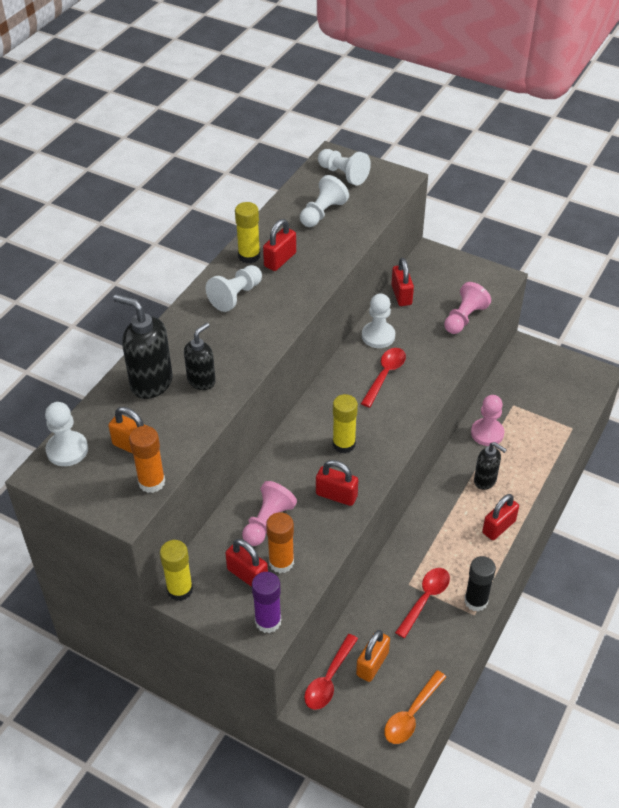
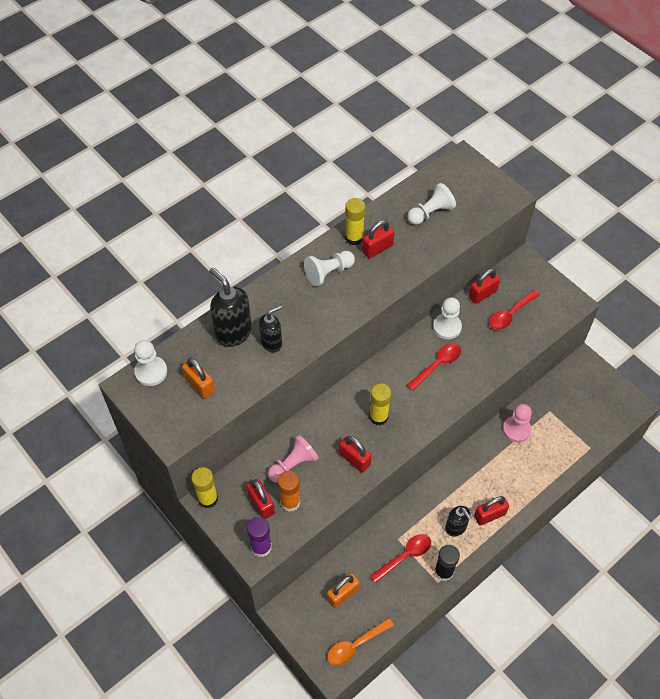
camera: 20 degrees right, 10 degrees up
(151, 482) = (201, 420): orange glue stick -> none
(329, 679) = (306, 595): red spoon -> red spoon (510, 314)
(343, 174) = (464, 179): white pawn -> none
(401, 295) = (482, 294): red padlock -> red padlock turned 45 degrees clockwise
(464, 318) = (525, 332): pink pawn -> none
(485, 481) = (496, 471): black soap dispenser -> black soap dispenser (456, 528)

